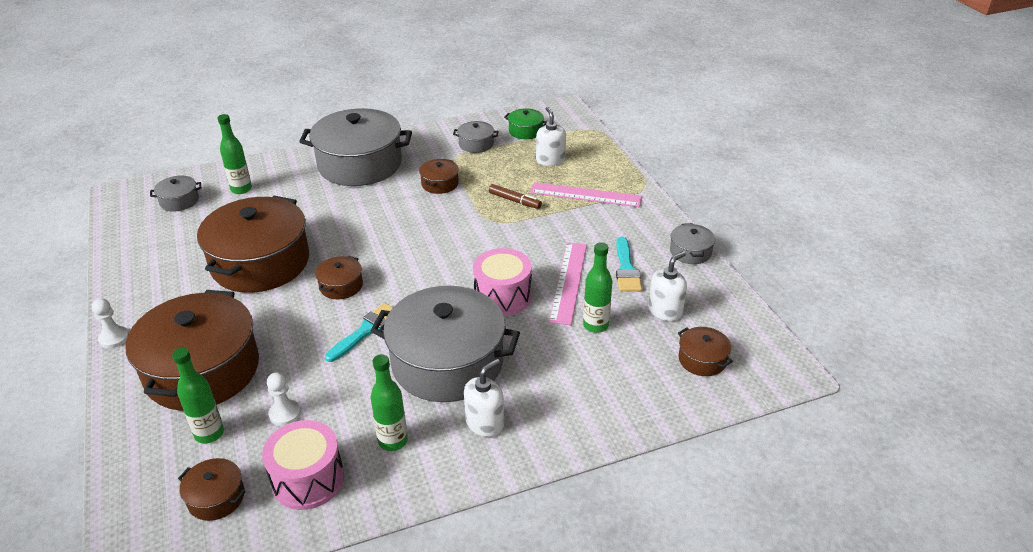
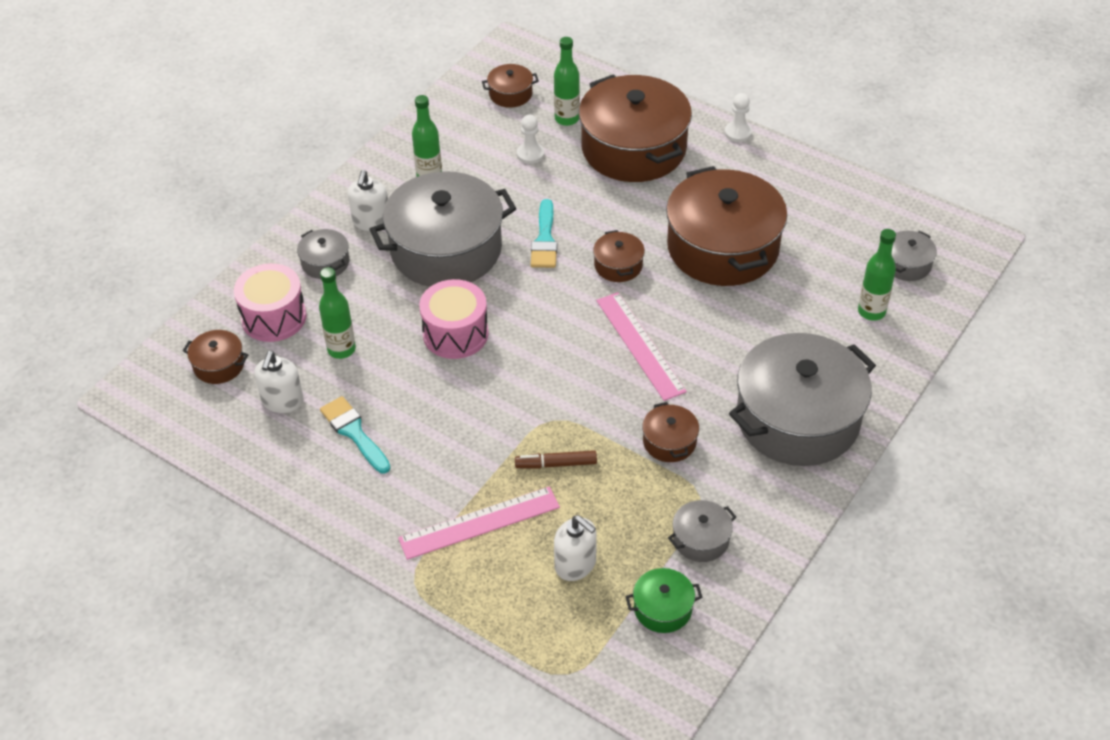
camera: 145 degrees right, 10 degrees up
(308, 479) = (463, 130): pink drum -> pink drum (274, 317)
(569, 282) = (403, 384): pink ruler -> pink ruler (640, 345)
(690, 252) = (295, 496): grey pot -> grey pot (325, 262)

